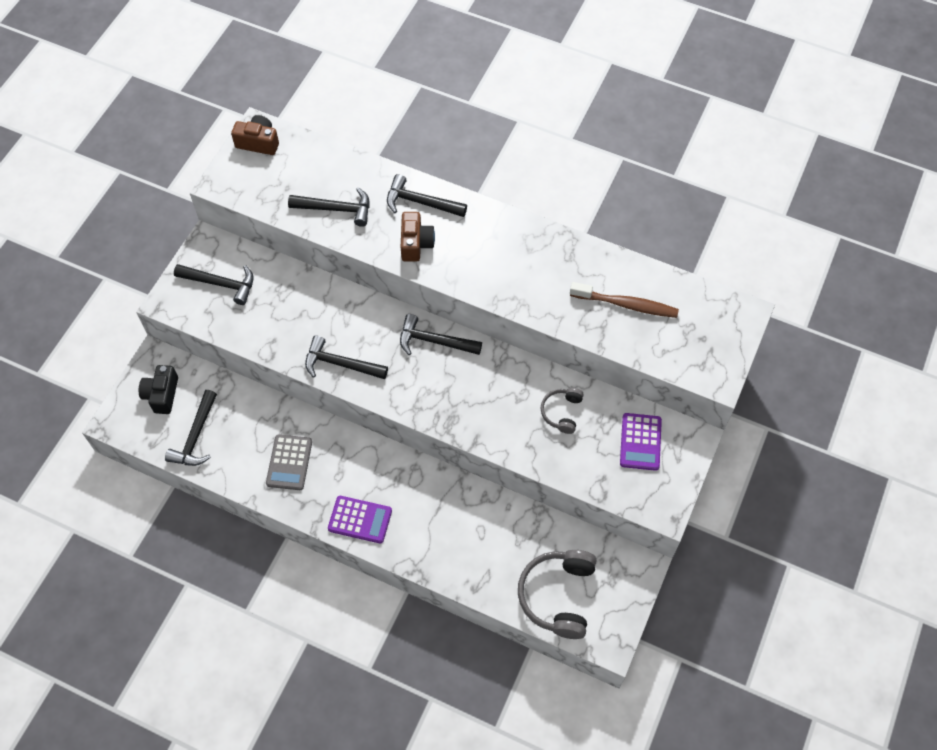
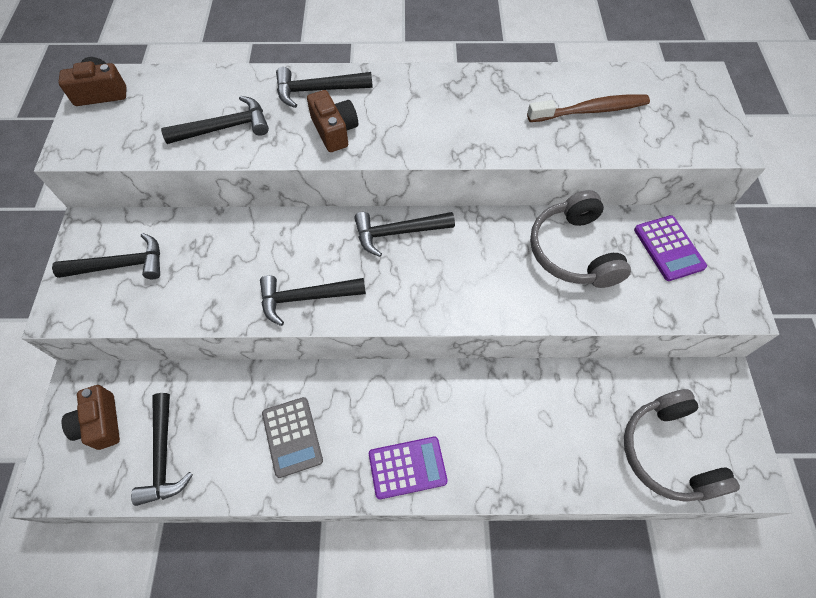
camera: 25 degrees left, 0 degrees up
(162, 395) = (100, 423): black camera -> brown camera
(561, 412) = (573, 251): grey headphones -> grey headphones, size x1.82

